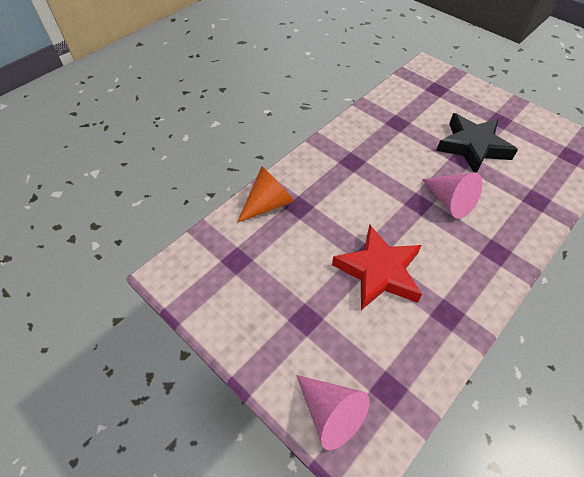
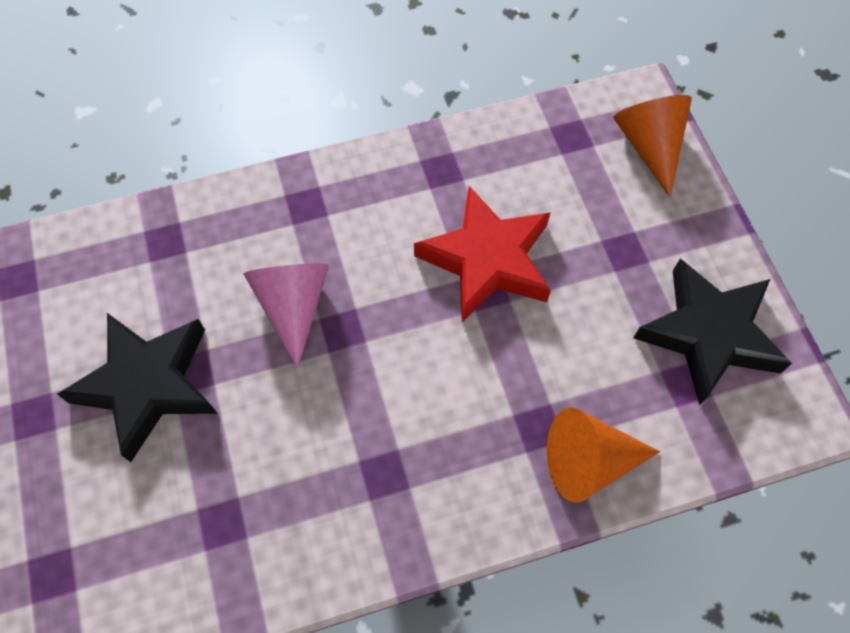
camera: 150 degrees left, 10 degrees up
(234, 292) = (708, 334): none -> black star
(331, 413) = (649, 146): pink cone -> orange cone

